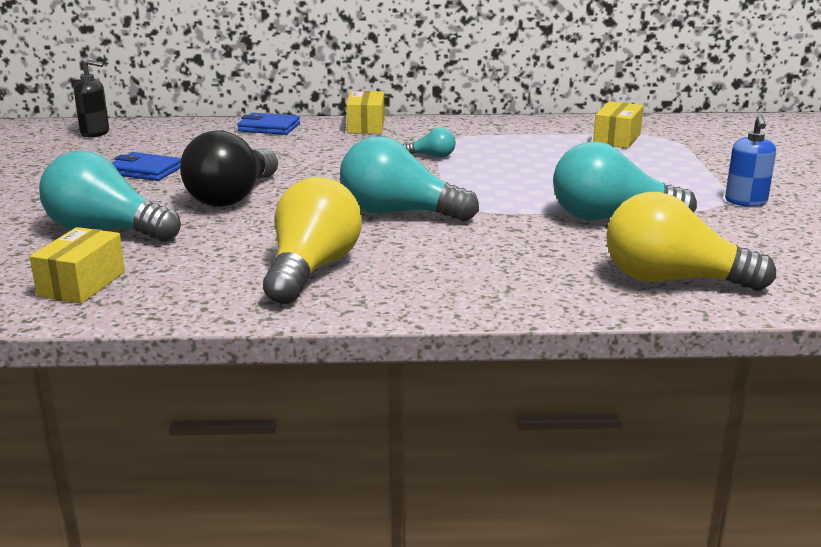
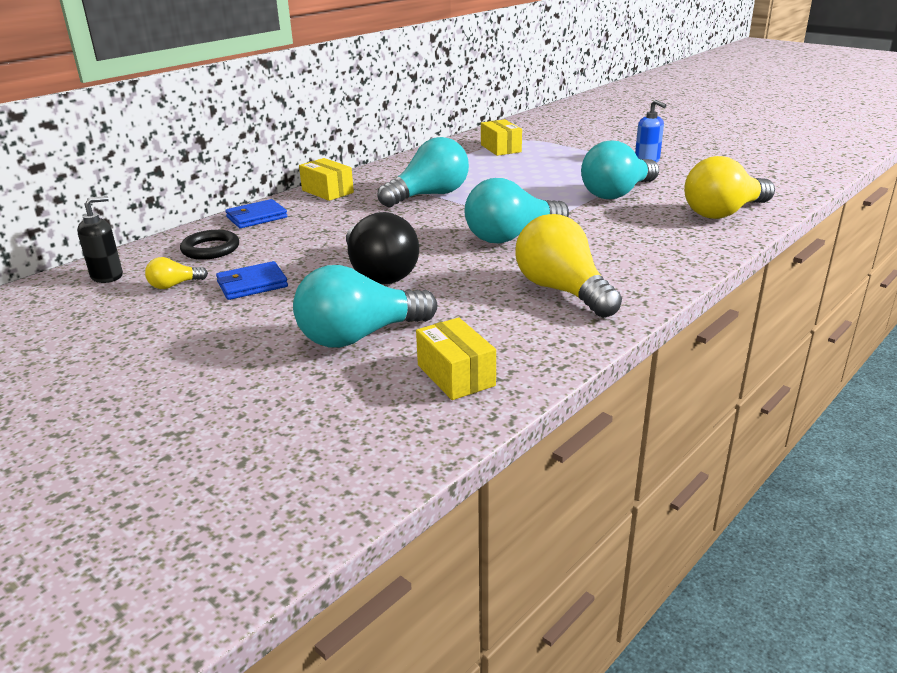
camera: 45 degrees left, 5 degrees up
(109, 153) = (174, 285): none -> yellow light bulb
(186, 138) = (210, 249): none -> black ring
(432, 156) = (429, 195): turquoise light bulb -> turquoise light bulb, size x2.20

